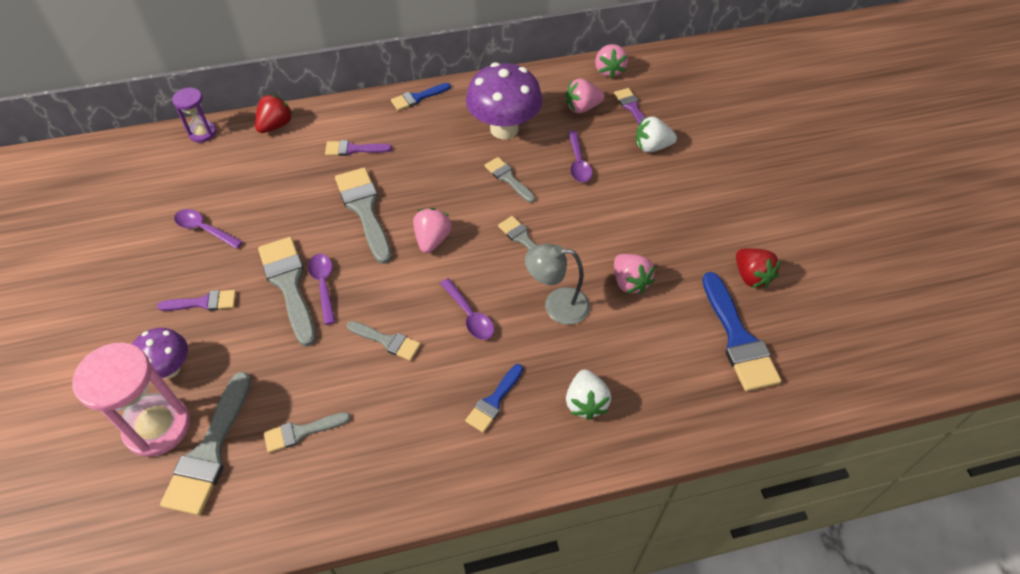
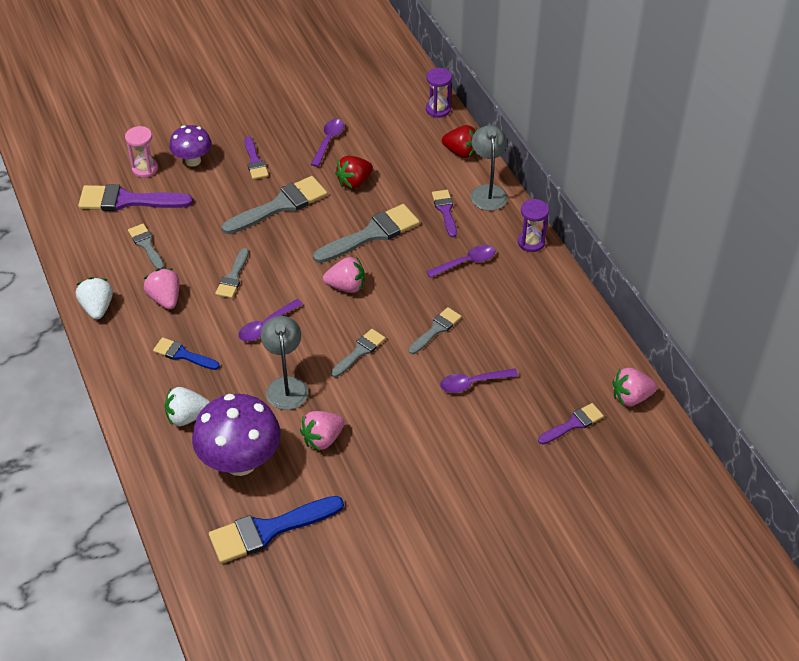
camera: 80 degrees right, 5 degrees down
(157, 427) = (145, 169): pink hourglass -> pink hourglass, size x0.55
(209, 451) = (127, 200): grey brush -> purple brush
(323, 285) = (283, 226): purple spoon -> purple spoon (466, 262)
(340, 115) = (488, 191): none -> grey lamp
(417, 97) = (531, 242): blue brush -> purple hourglass
(504, 129) = (505, 317): purple mushroom -> purple mushroom (240, 462)
(582, 107) = (559, 378): pink strawberry -> pink strawberry (165, 299)
(652, 147) = (515, 446): white strawberry -> white strawberry (97, 308)
(751, 276) = (347, 542): red strawberry -> red strawberry (354, 182)

